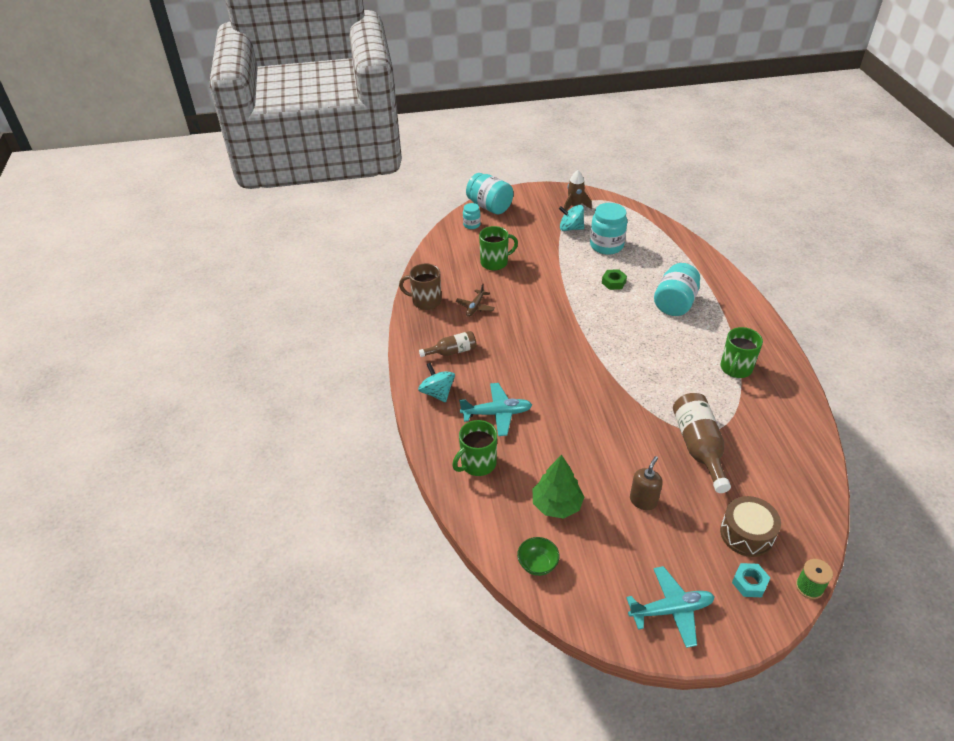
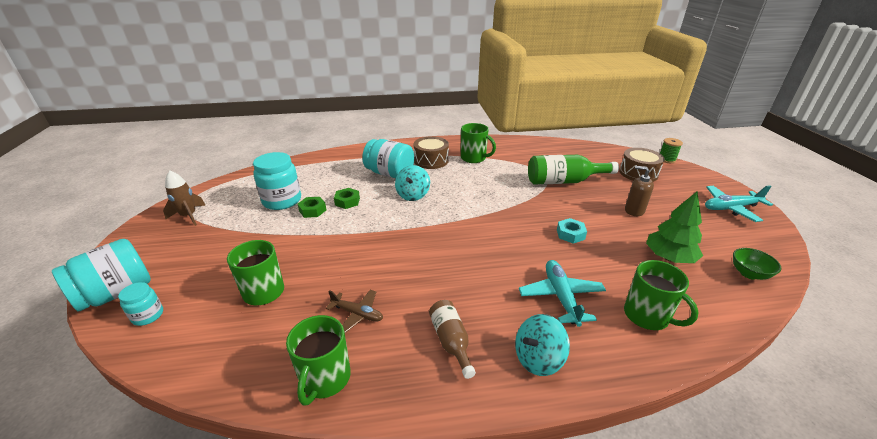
camera: 90 degrees left, 10 degrees down
(425, 301) = (325, 379): brown mug -> green mug
(570, 228) = (232, 222): turquoise spinning top -> turquoise spinning top (413, 195)
(595, 265) = (312, 210): none -> green nut
(671, 610) = (730, 208): turquoise plane -> turquoise plane turned 90 degrees counterclockwise
(699, 447) = (564, 181): brown bottle -> green bottle
(716, 332) = (431, 160): none -> brown drum
(749, 583) = (680, 177): turquoise nut -> turquoise nut (570, 234)

